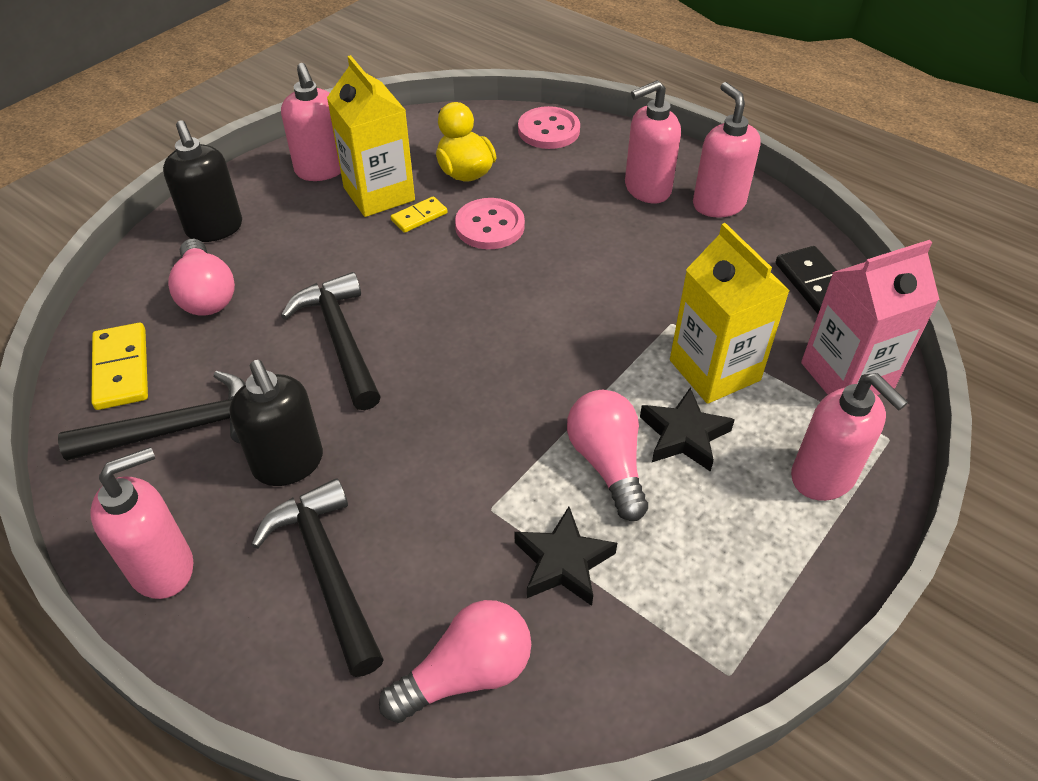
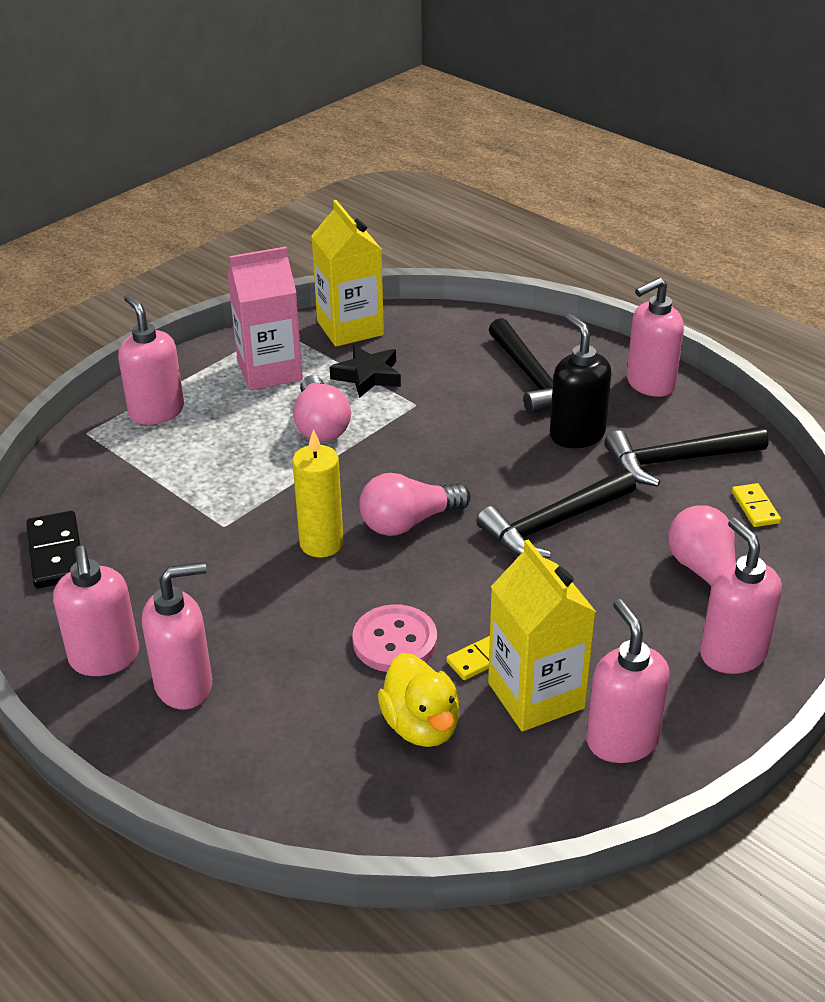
camera: 175 degrees left, 10 degrees down
(122, 369) = (755, 507): yellow domino -> yellow domino, size x0.61
(215, 229) = (732, 654): black soap dispenser -> pink soap dispenser
(340, 339) = (553, 524): black hammer -> black hammer turned 75 degrees clockwise
(466, 674) = (438, 334): pink light bulb -> pink light bulb (409, 522)
(548, 130) = (289, 800): pink button -> none
(569, 308) = (321, 543): none -> yellow candle
(684, 435) = (252, 440): black star -> none
(714, 370) = (203, 484): yellow carton -> yellow carton (350, 328)
(846, 376) = (87, 475): pink carton -> pink carton (269, 371)

